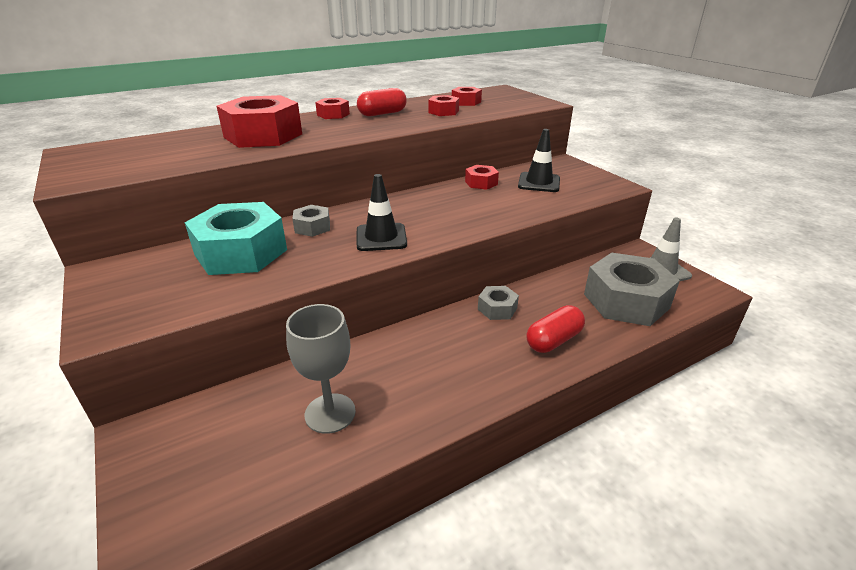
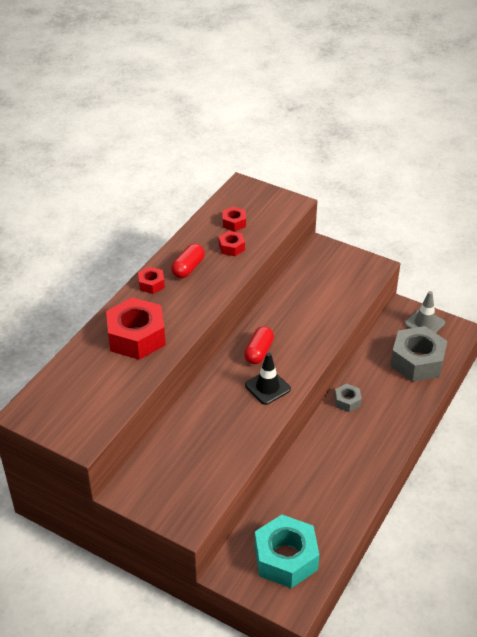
camera: 30 degrees left, 10 degrees up
(241, 252) = (193, 438): turquoise nut -> turquoise nut (285, 558)
(312, 227) = (213, 396): grey nut -> none
(330, 413) = (313, 513): grey goblet -> none
(481, 183) = (283, 299): red nut -> none
(539, 183) = (322, 283): black traffic cone -> none
(553, 340) = (394, 411): red capsule -> red capsule (259, 352)

